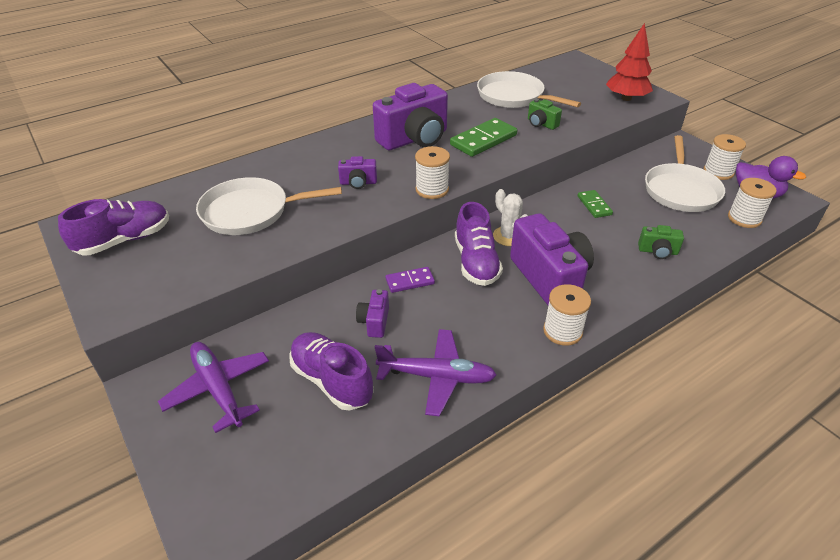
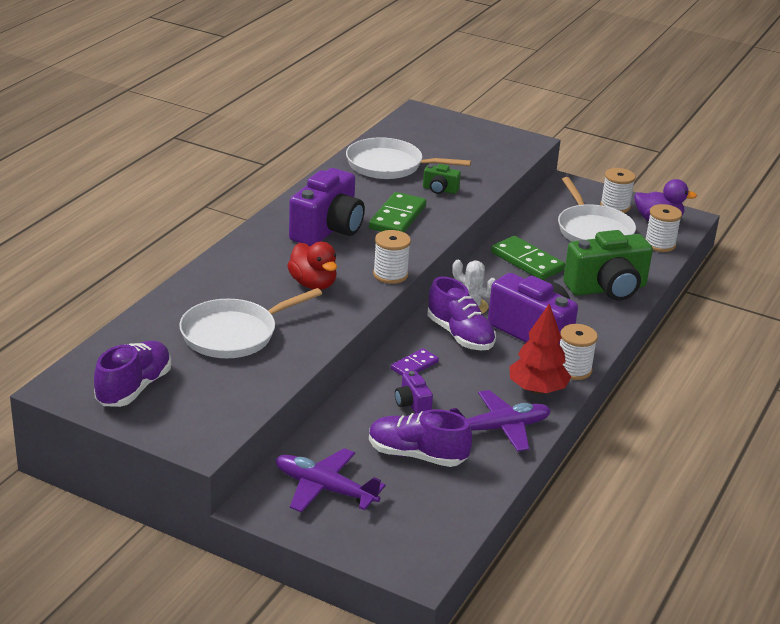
camera: 30 degrees left, 10 degrees down
(358, 183) = (313, 284): purple camera -> red duck
(594, 205) = (527, 261): green domino -> green domino, size x1.71
(626, 98) = (500, 147): red tree -> red tree (537, 389)
(658, 251) = (607, 289): green camera -> green camera, size x2.17

